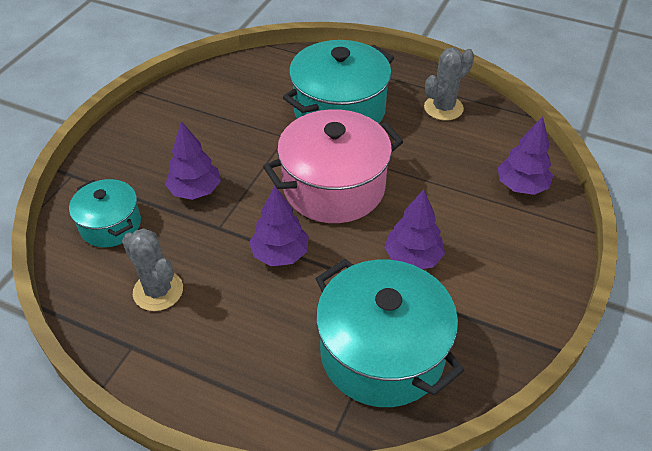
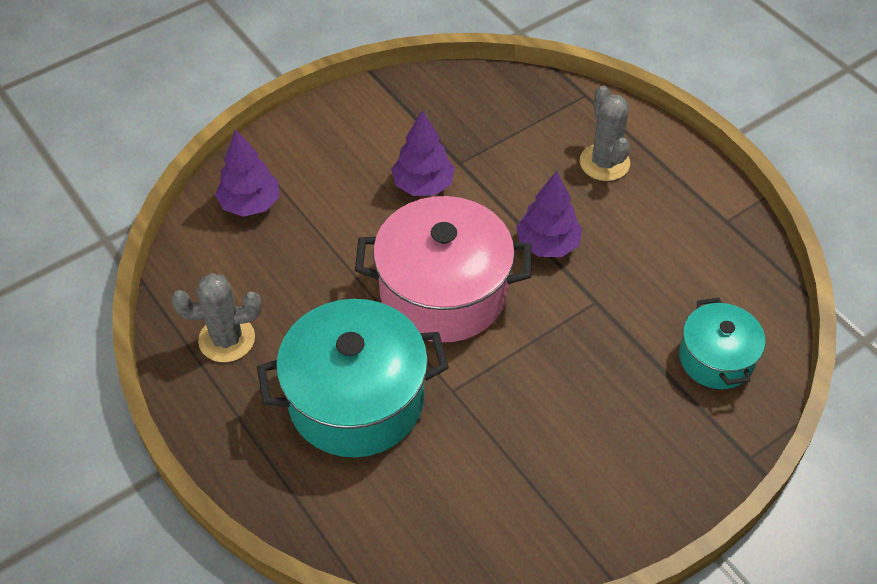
camera: 150 degrees left, 5 degrees up
(158, 291) = (686, 260): grey cactus -> grey cactus (604, 163)
(195, 191) = (602, 360): purple tree -> none
(382, 352) = (511, 127): turquoise pot -> none

